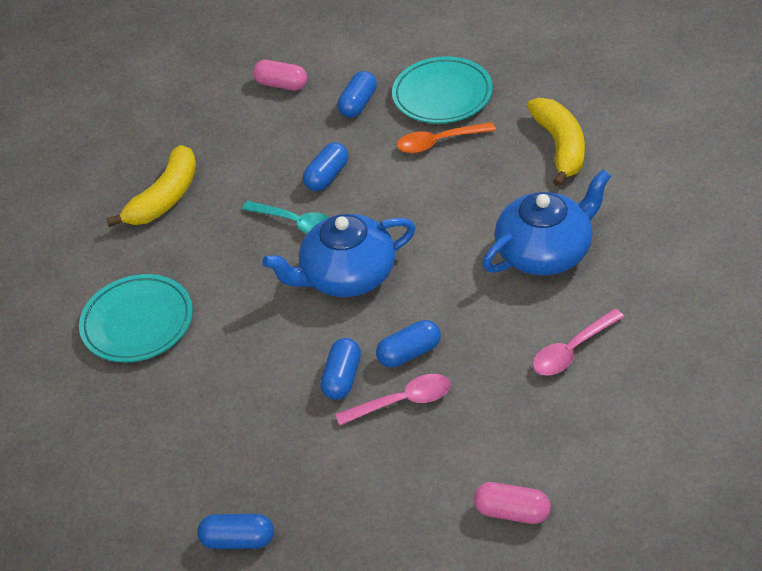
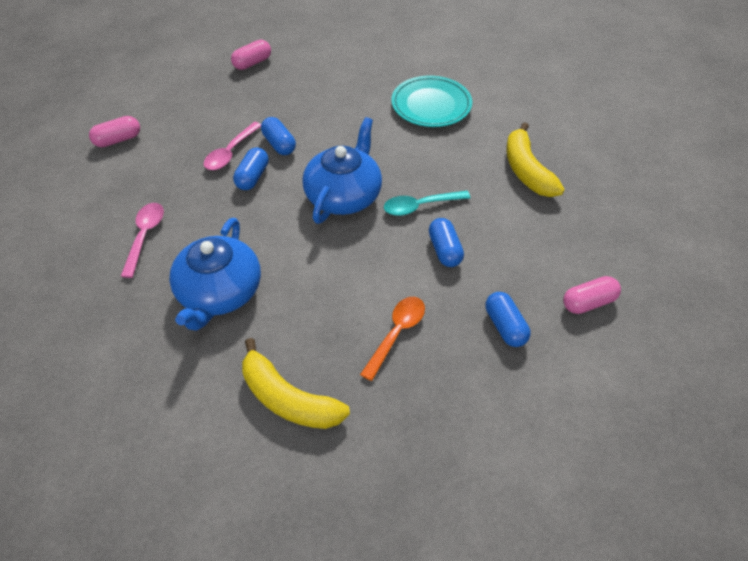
camera: 130 degrees right, 5 degrees up
(238, 540) = (252, 63): blue capsule -> pink capsule
(442, 95) = (448, 385): turquoise plate -> none

